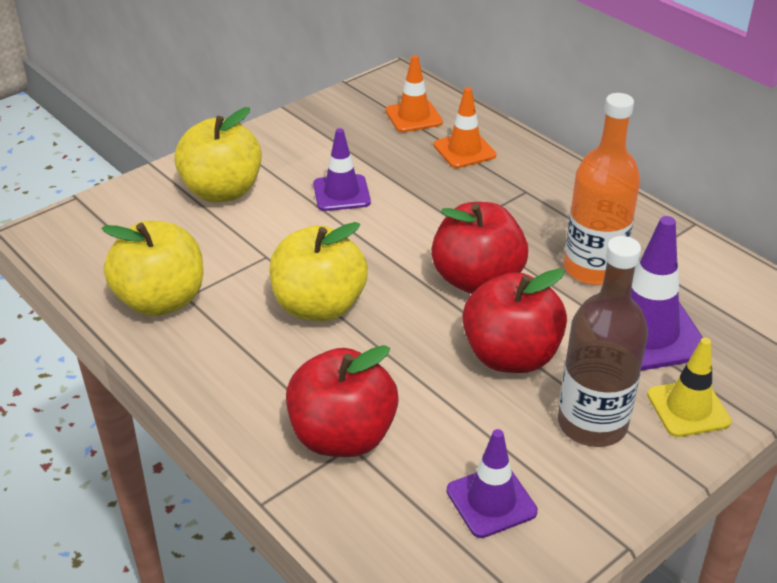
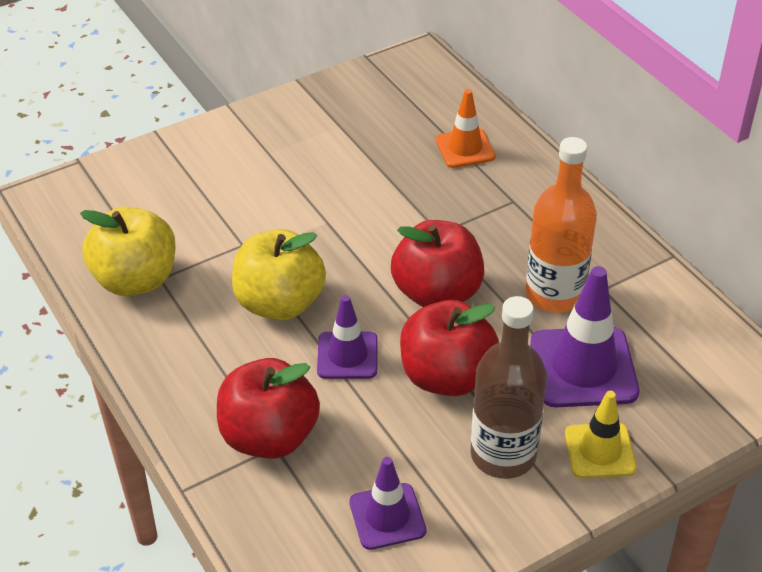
camera: 10 degrees right, 5 degrees up
(222, 191) = (217, 170): yellow apple -> none
(341, 193) = (331, 184): purple traffic cone -> purple traffic cone (347, 355)
(413, 117) = (424, 104): orange traffic cone -> none

